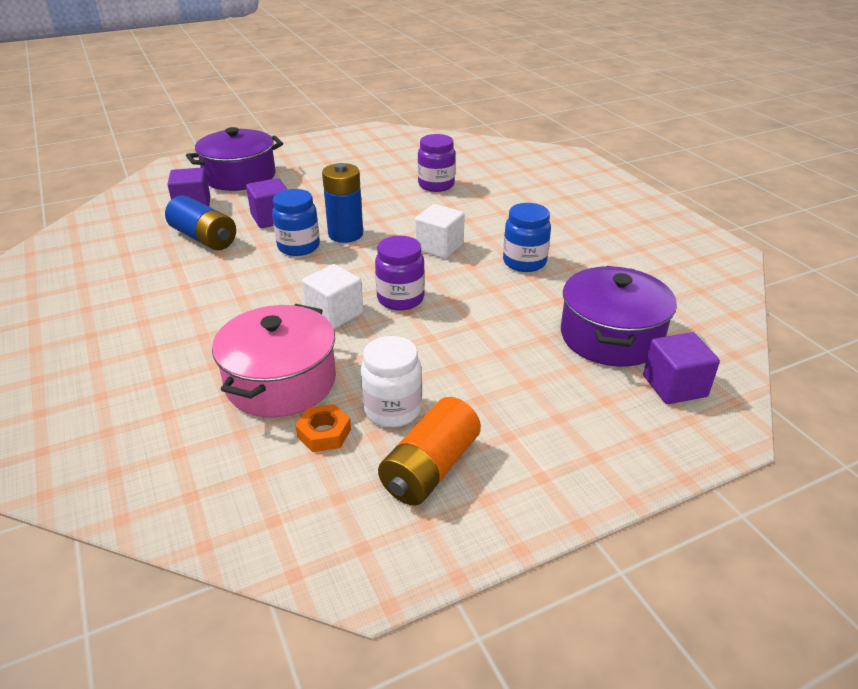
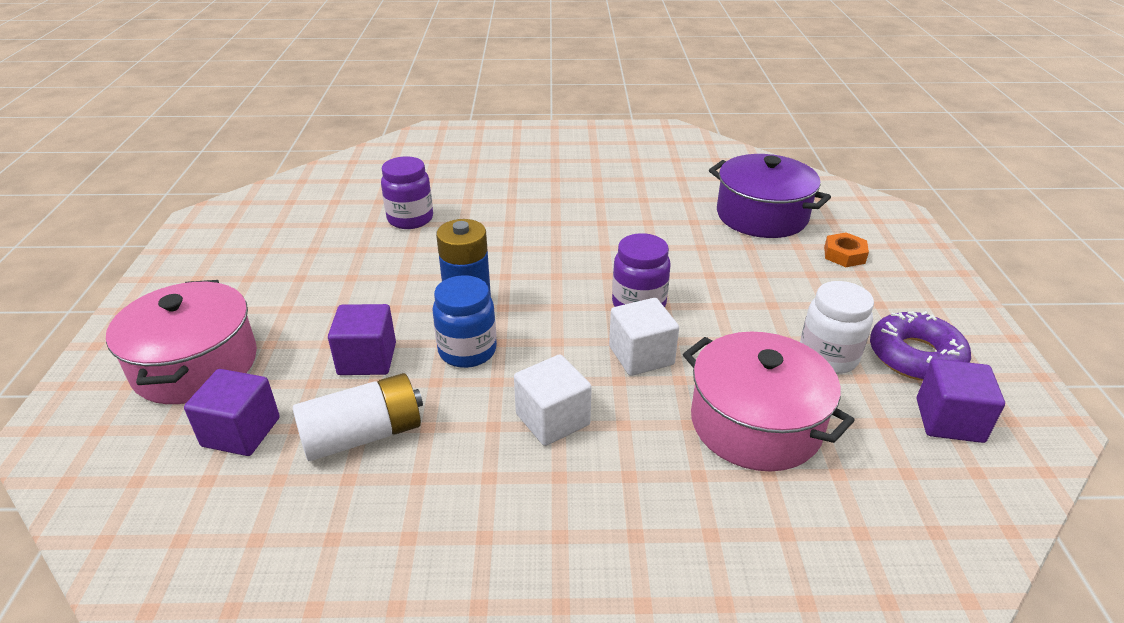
camera: 65 degrees left, 0 degrees up
(204, 238) = (363, 435): blue battery -> white battery
(240, 176) = (195, 365): purple pot -> pink pot
(324, 433) = (853, 410): orange nut -> orange nut (844, 255)
(430, 468) = (915, 356): orange battery -> purple donut
(439, 247) = (552, 254): white cube -> white cube (552, 419)
(524, 262) = (619, 217): blue jar -> none
(674, 386) = (837, 212): purple cube -> purple cube (949, 420)

